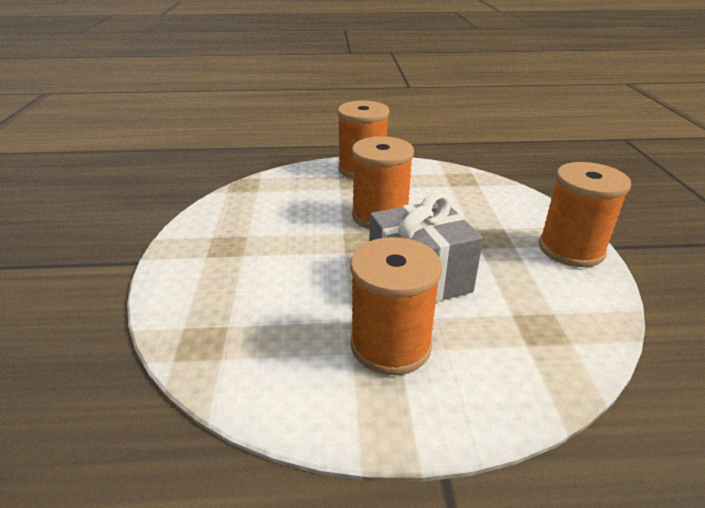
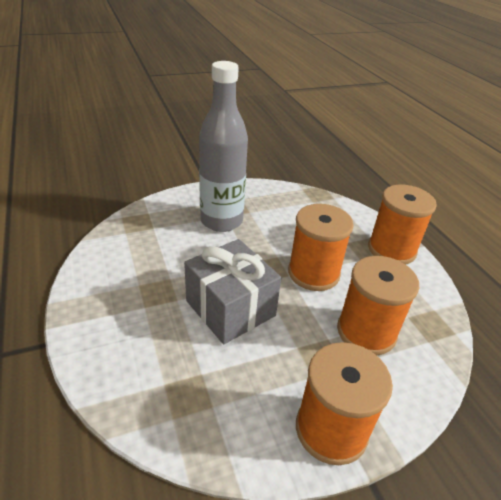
camera: 70 degrees right, 5 degrees up
(253, 259) = (221, 221): none -> grey bottle
(390, 345) = (148, 301): orange spool -> orange spool (366, 332)

